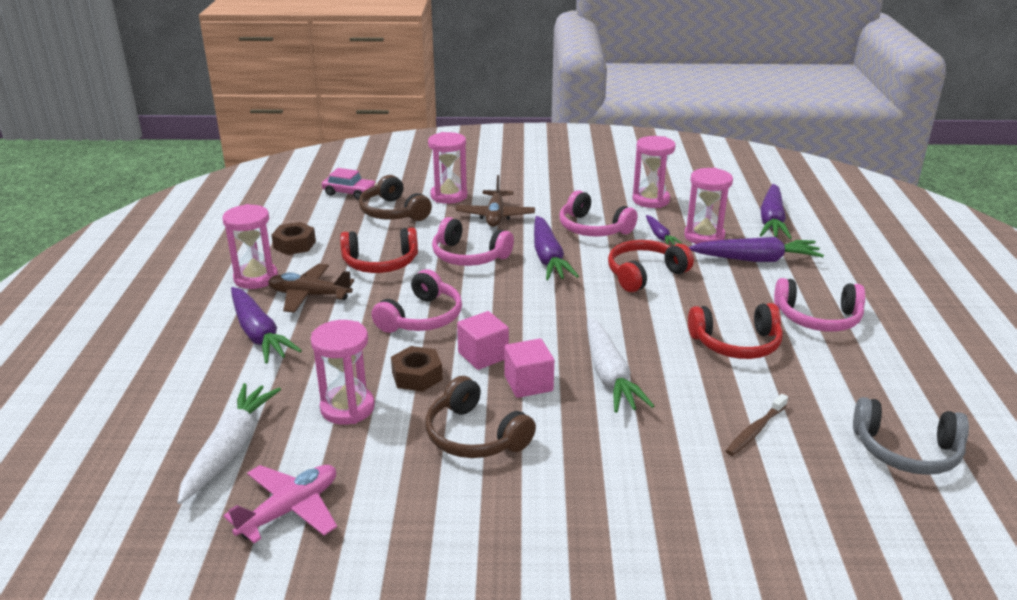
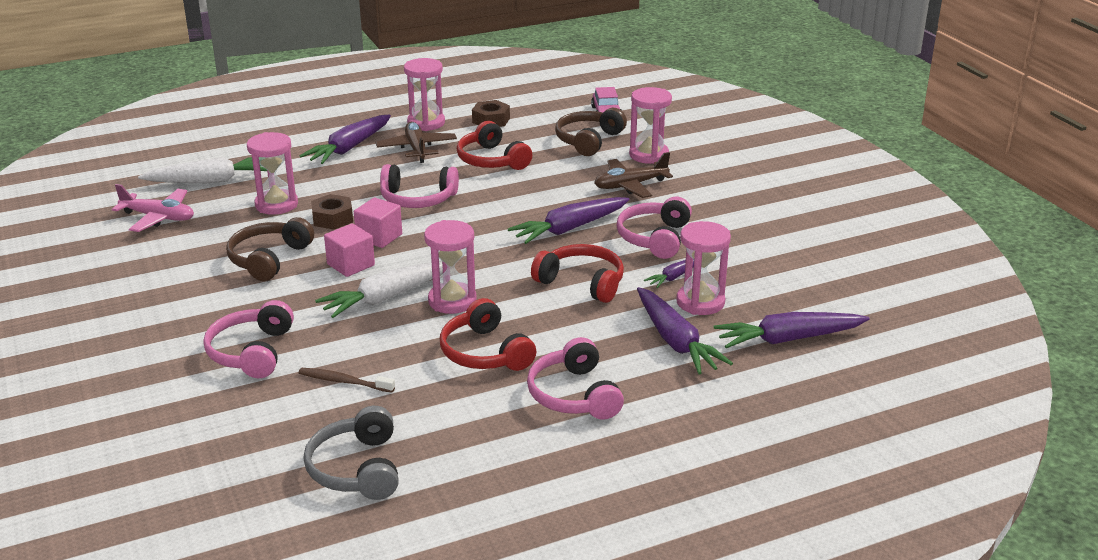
camera: 65 degrees right, 0 degrees up
(469, 256) = (538, 192): pink headphones -> pink headphones (252, 352)
(651, 200) = (758, 257): pink hourglass -> pink hourglass (452, 301)

